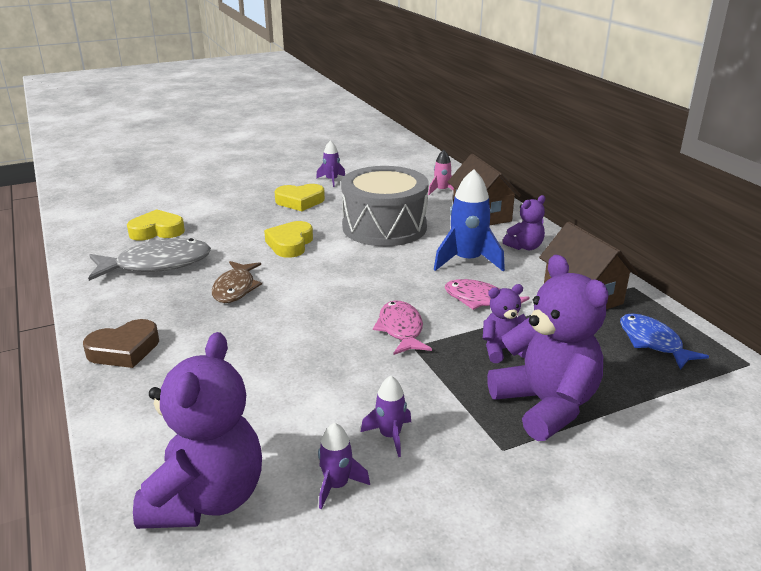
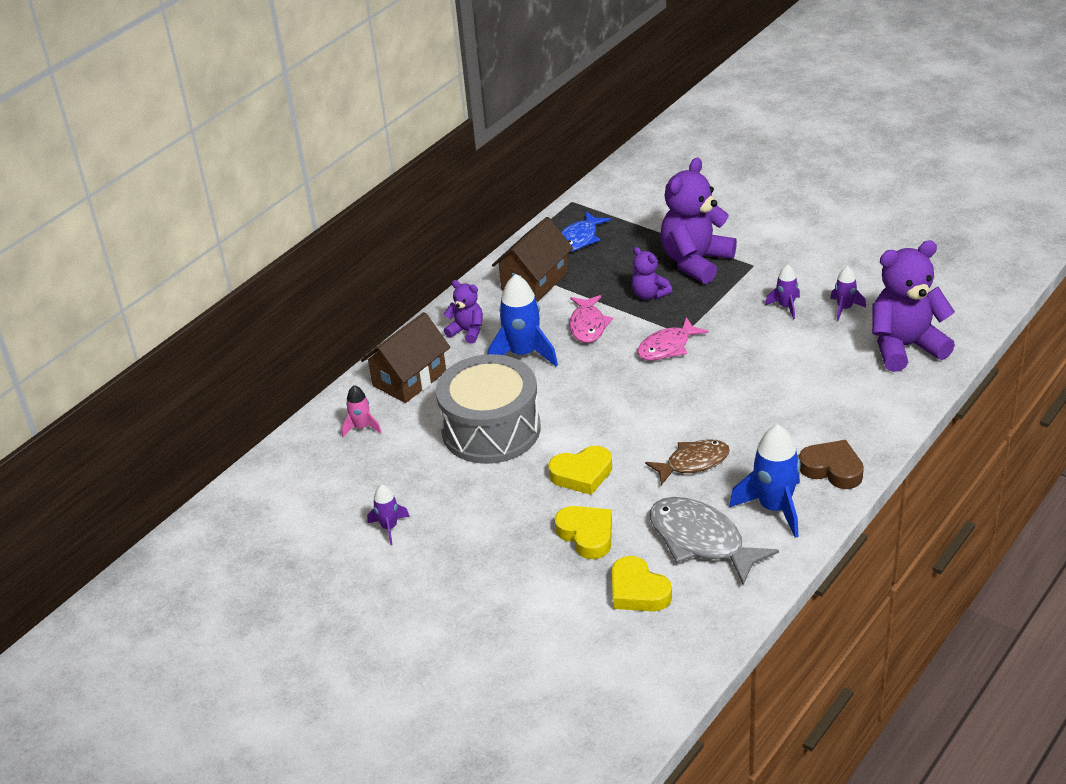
camera: 115 degrees left, 10 degrees up
(134, 304) = (774, 508): none -> blue rocket
(300, 201) = (473, 521): yellow heart -> yellow heart (587, 535)

